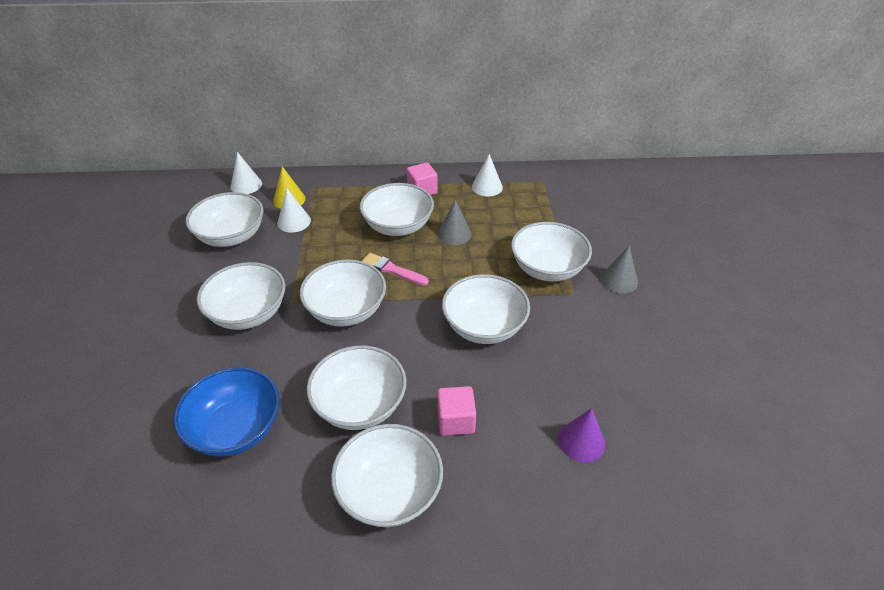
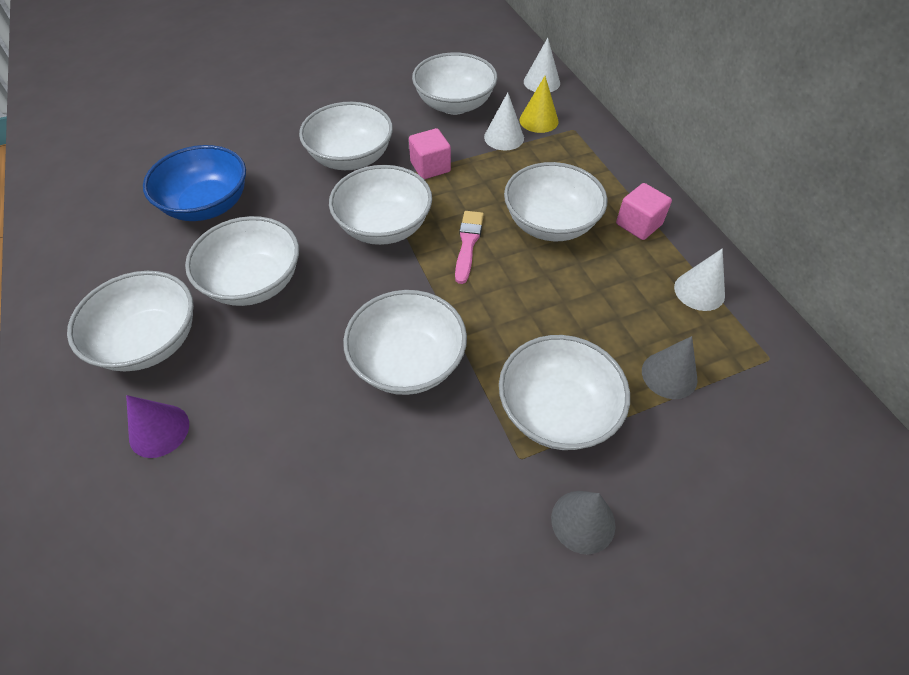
camera: 70 degrees right, 10 degrees up
(454, 234) = (570, 283): grey cone -> grey cone (669, 375)
(456, 420) = (250, 373): pink cube -> pink cube (430, 167)
(581, 441) = (243, 521): purple cone -> purple cone (159, 430)

